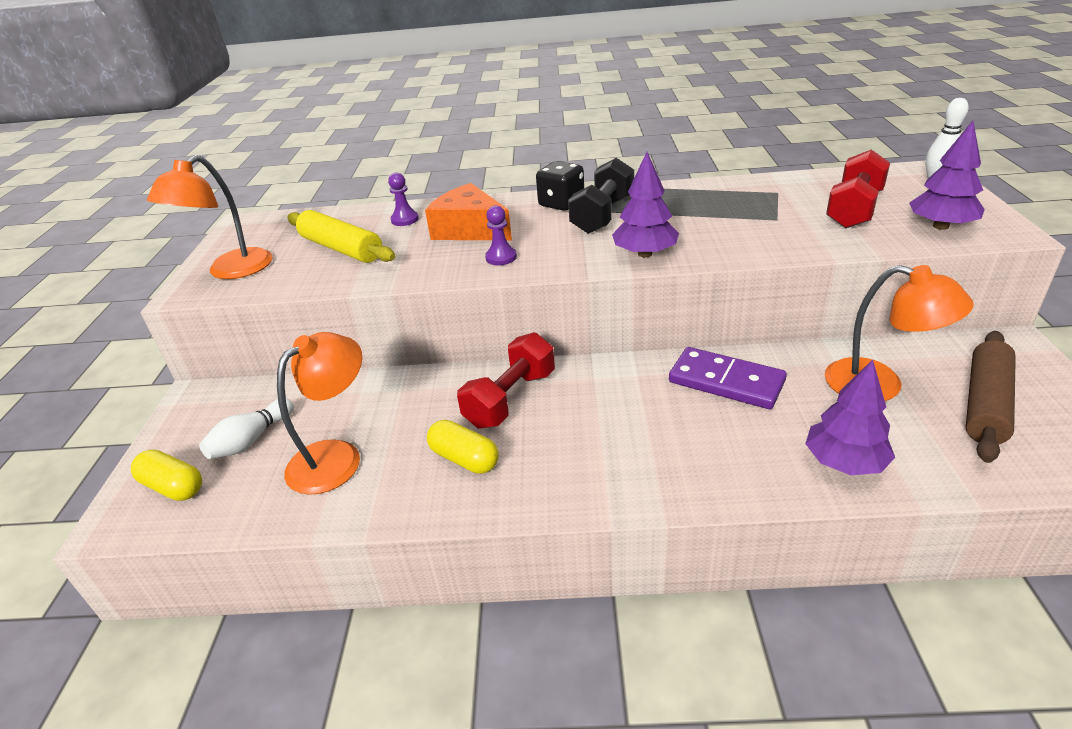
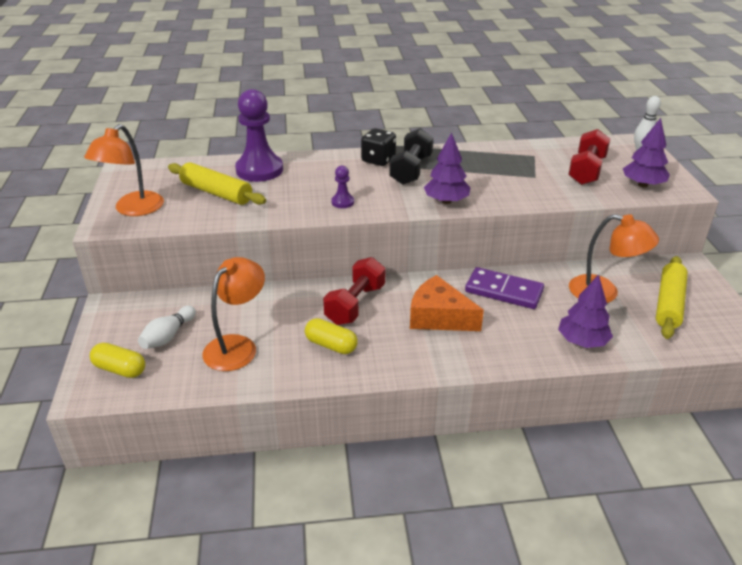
camera: 10 degrees left, 0 degrees up
(405, 220) = (259, 170): purple pawn -> purple pawn, size x2.22
(470, 229) = (313, 179): orange cheese -> orange cheese (439, 317)
(985, 404) = (669, 304): brown rolling pin -> yellow rolling pin

